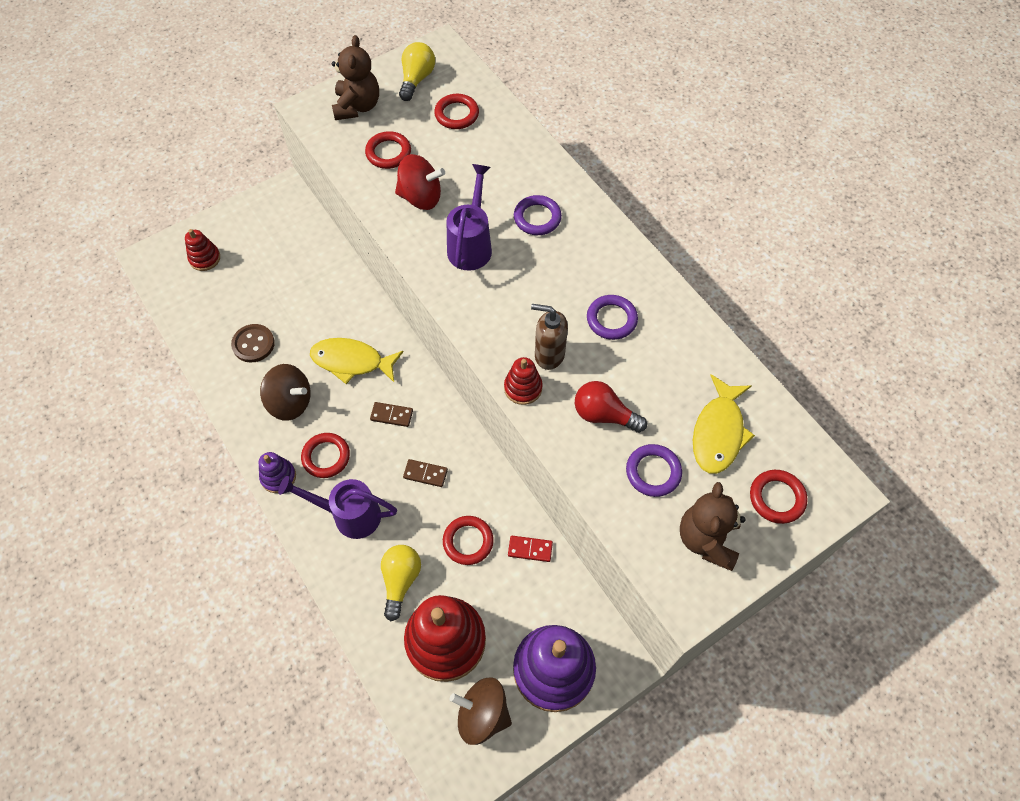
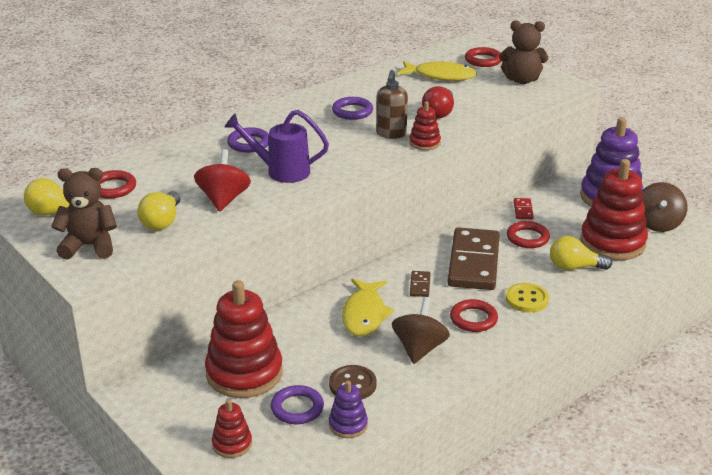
camera: 95 degrees left, 30 degrees down
(278, 477) = (503, 345): purple stacking toy -> purple stacking toy (348, 425)
(288, 266) = (244, 373): none -> red stacking toy
(349, 515) = (526, 299): purple watering can -> yellow button
(388, 153) = (162, 221): red ring -> yellow light bulb
(425, 474) = (474, 262): brown domino -> brown domino, size x2.49
(653, 472) = (479, 96): purple ring -> purple ring (297, 408)

